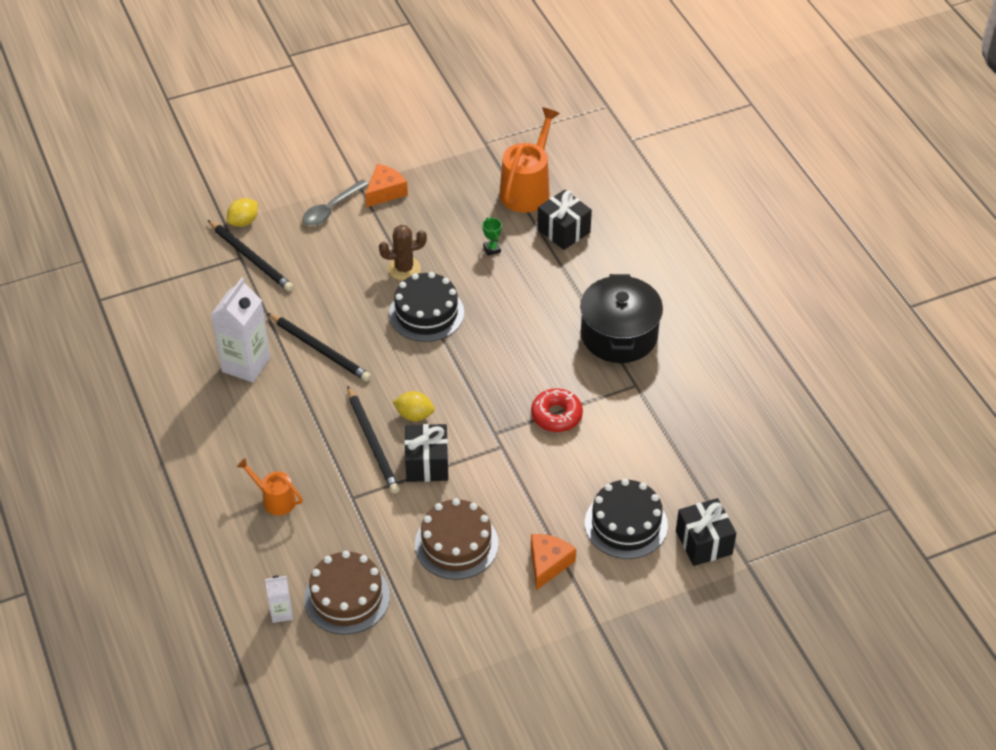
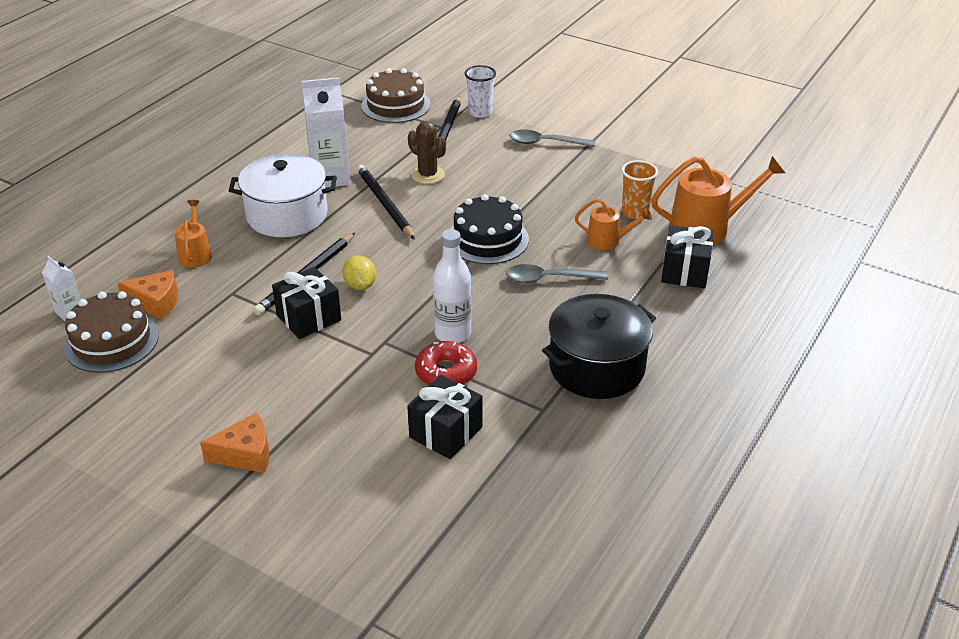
camera: 55 degrees right, 10 degrees down
(243, 222) = (480, 112): yellow lemon -> white cup
(275, 417) = (287, 215): none -> white pot
(320, 349) = (384, 204): black pencil -> black pencil turned 150 degrees clockwise
(385, 192) = (599, 159): orange cheese -> orange cheese (156, 302)
(404, 269) = (524, 205): brown cactus -> brown cactus (427, 175)
(456, 544) = (224, 379): brown cake -> brown cake (395, 105)
(473, 214) = (635, 212): none -> orange cup
(492, 249) = (607, 241): green trophy -> orange watering can
(505, 305) = (549, 278): none -> grey spoon
(519, 391) = (453, 334): none -> white bottle
(626, 524) = (345, 489): black cake -> none
(703, 542) = (371, 568): black gift -> black gift (446, 432)

